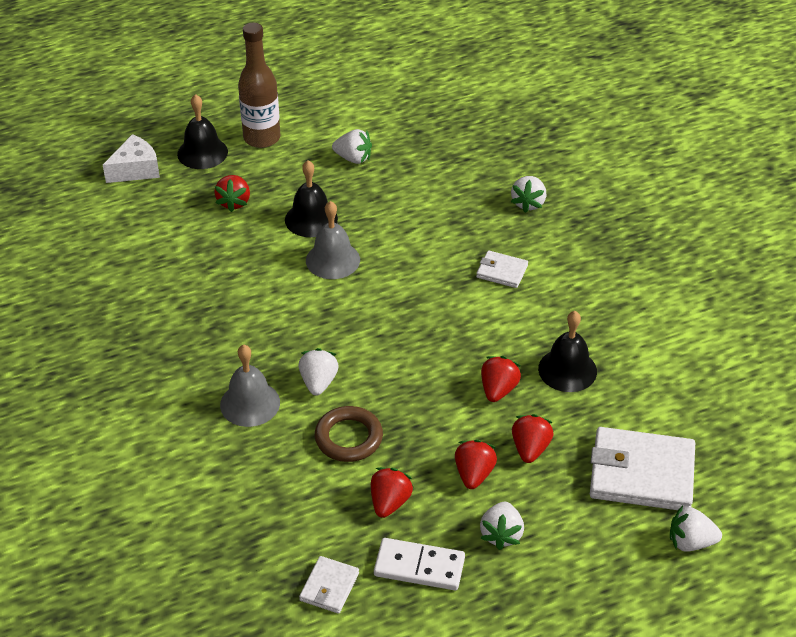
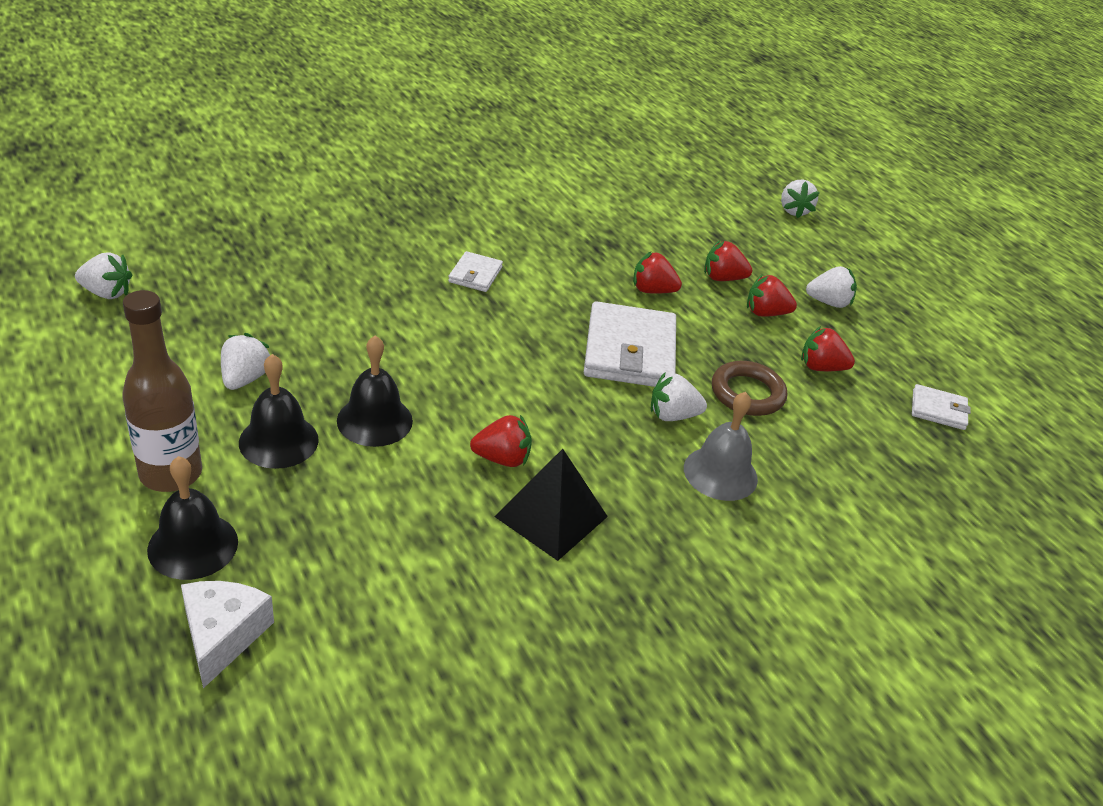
camera: 100 degrees left, 5 degrees down
(135, 169) = (222, 636): white cheese -> white cheese turned 45 degrees clockwise
(212, 304) = (551, 516): none -> black pyramid
(234, 202) = (329, 501): red strawberry -> red strawberry (502, 459)
(333, 260) = (458, 401): grey bell -> none
(419, 566) = (886, 352): white domino -> none
(528, 203) = (358, 248): white strawberry -> white strawberry (107, 293)
(567, 370) = (616, 248): black bell -> black bell (278, 441)
(641, 473) = (731, 224): white wallet -> white wallet (630, 351)

